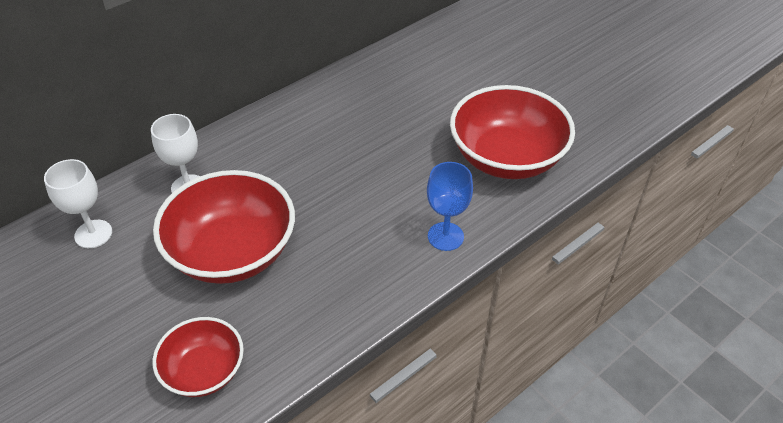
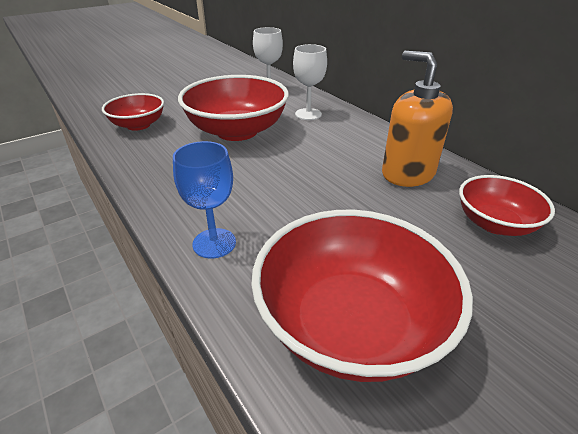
camera: 95 degrees right, 10 degrees down
(329, 117) = (407, 173): none -> orange soap dispenser
(397, 81) = (495, 223): none -> red bowl

